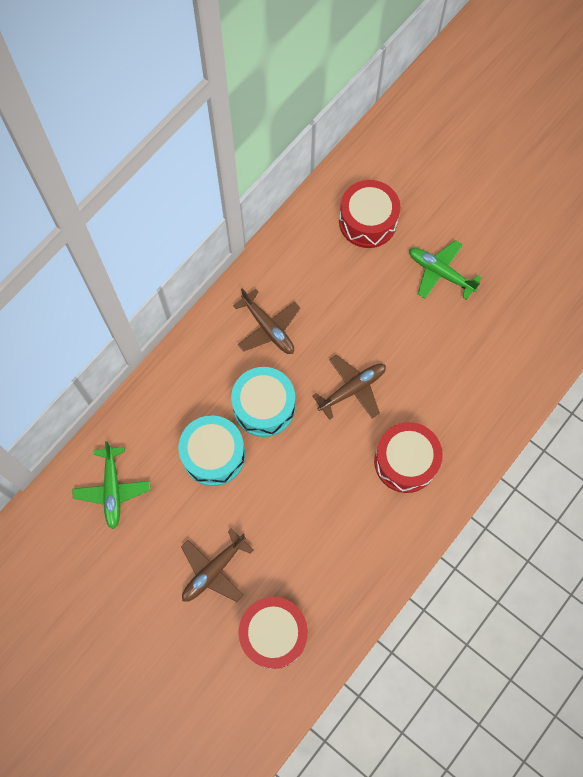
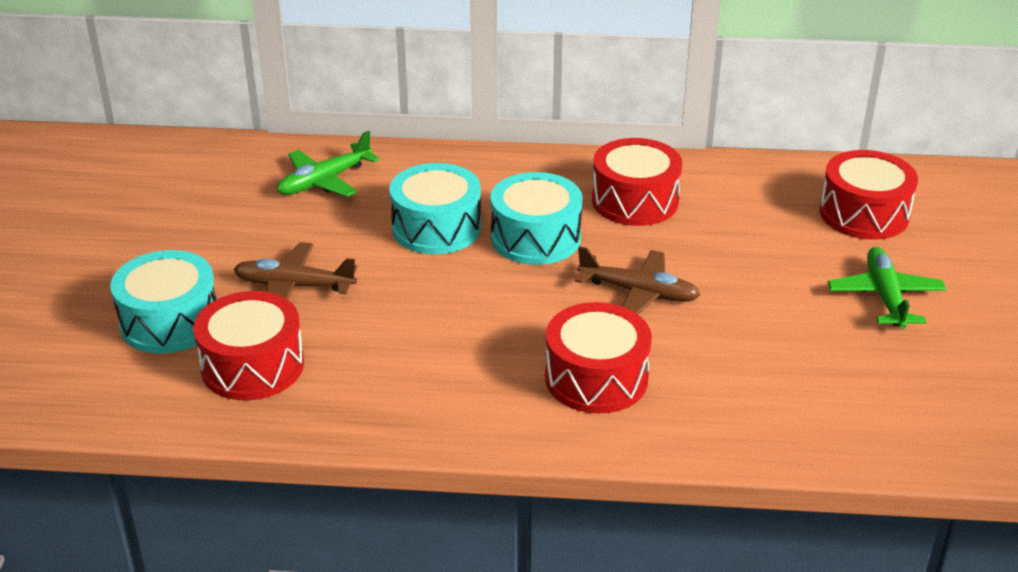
camera: 55 degrees right, 35 degrees down
(198, 660) = (170, 322): none -> turquoise drum
(268, 328) = (635, 201): brown plane -> red drum

